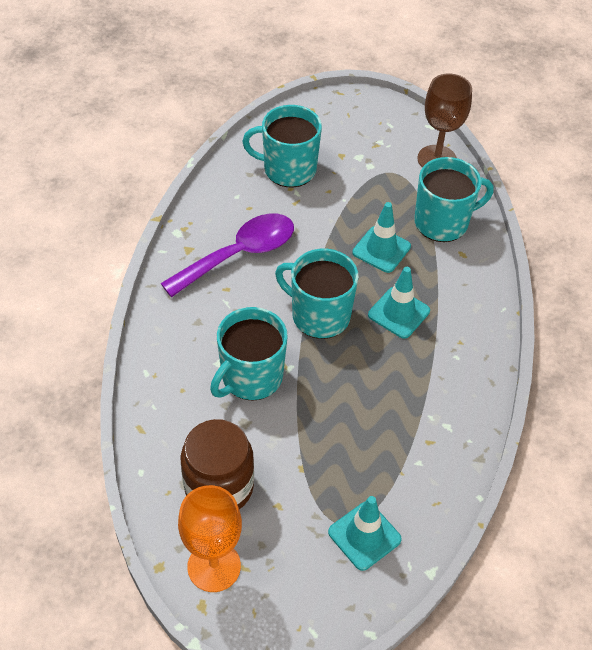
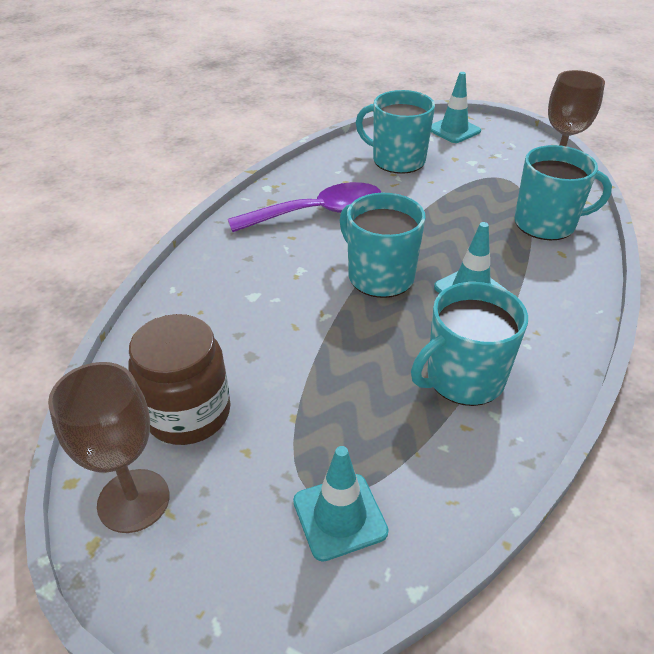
camera: 20 degrees right, 10 degrees down
(214, 566) = (133, 500): orange goblet -> brown goblet
(251, 377) = (279, 315): turquoise mug -> turquoise mug (463, 378)
(381, 249) = (470, 234): turquoise traffic cone -> turquoise traffic cone (454, 130)

